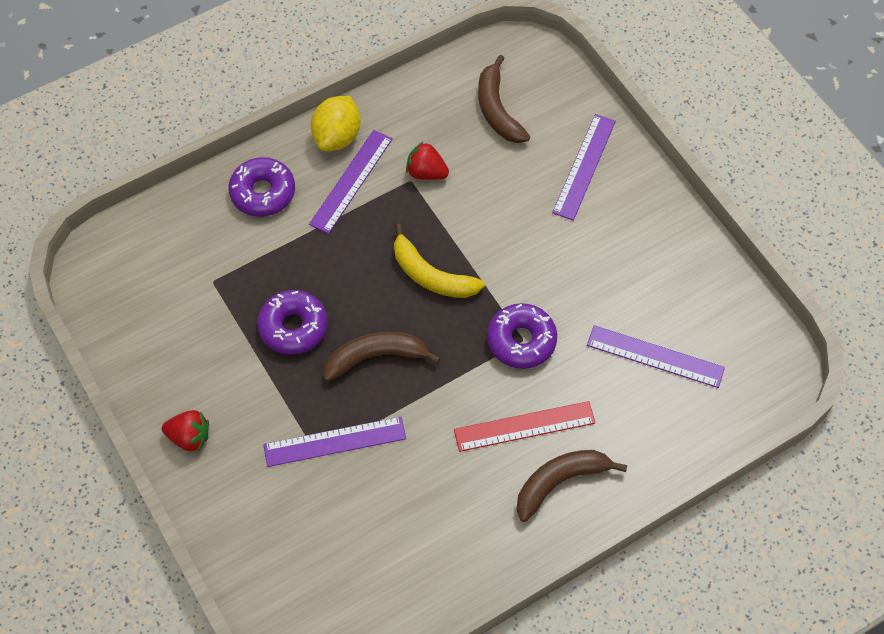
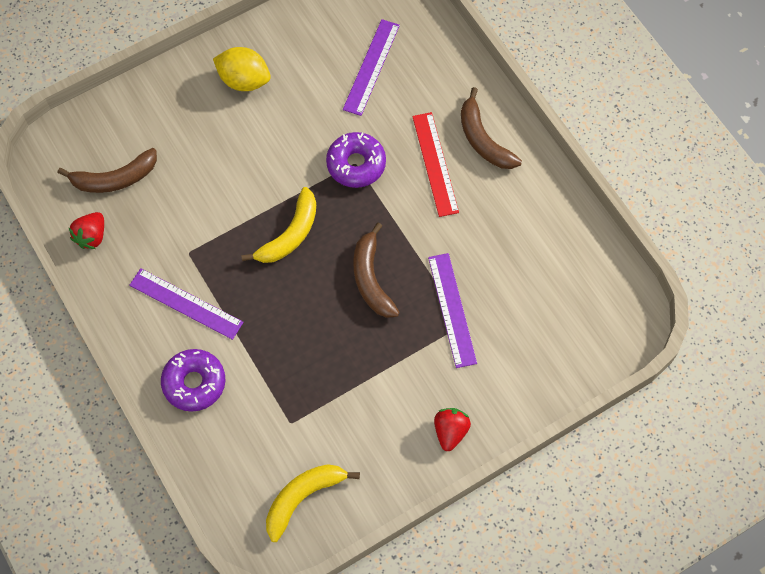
camera: 90 degrees left, 5 degrees up
(131, 294) = (303, 497): none -> yellow banana
(293, 327) = (340, 348): purple donut -> none
(337, 137) = (134, 318): yellow lemon -> yellow lemon (244, 80)
(426, 172) = (180, 239): red strawberry -> red strawberry (91, 236)
(584, 166) = (182, 110): purple ruler -> none

